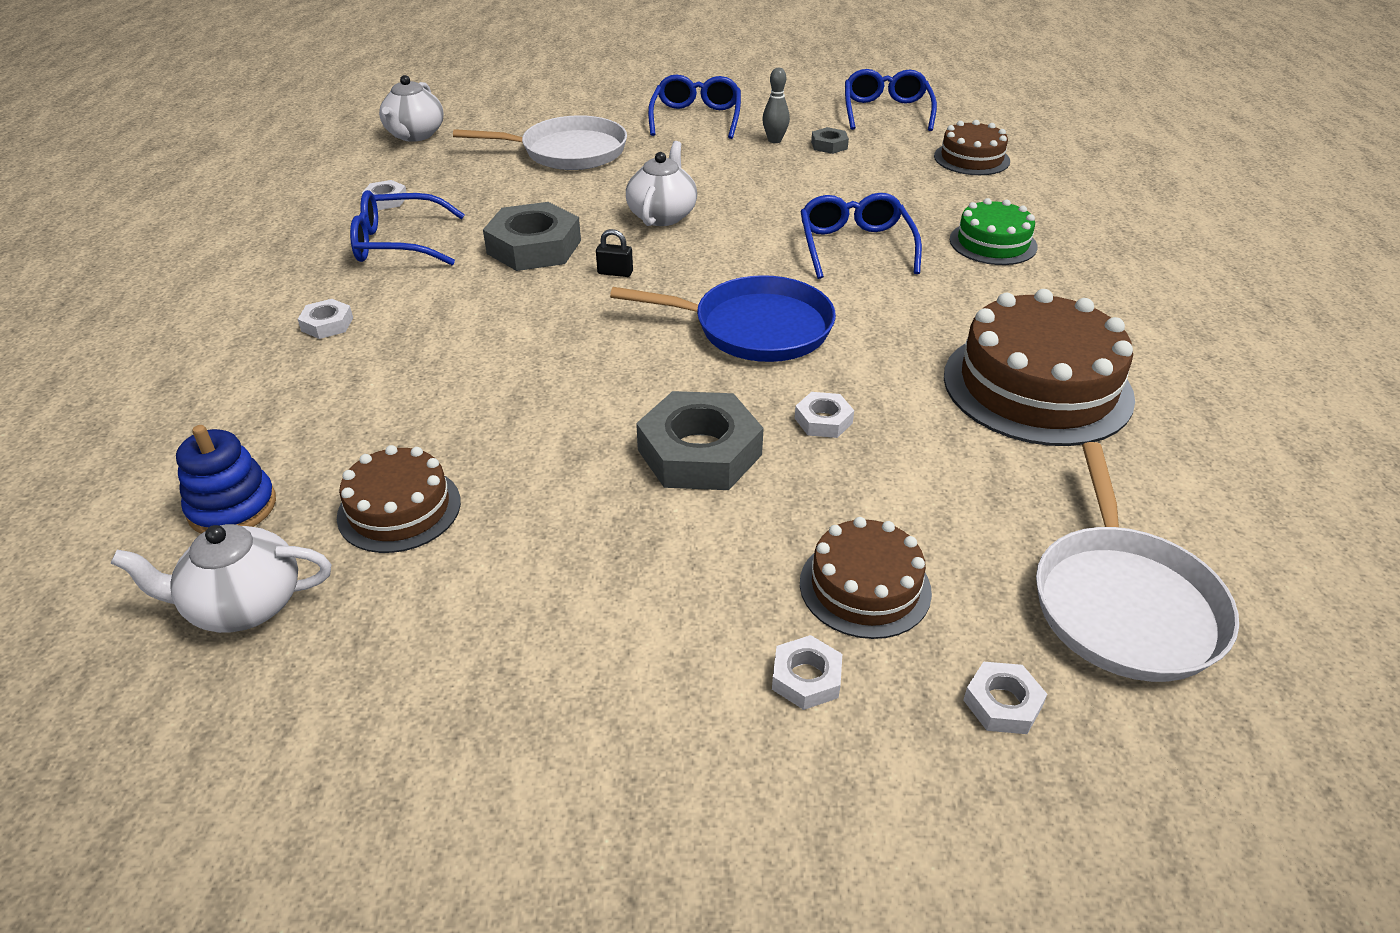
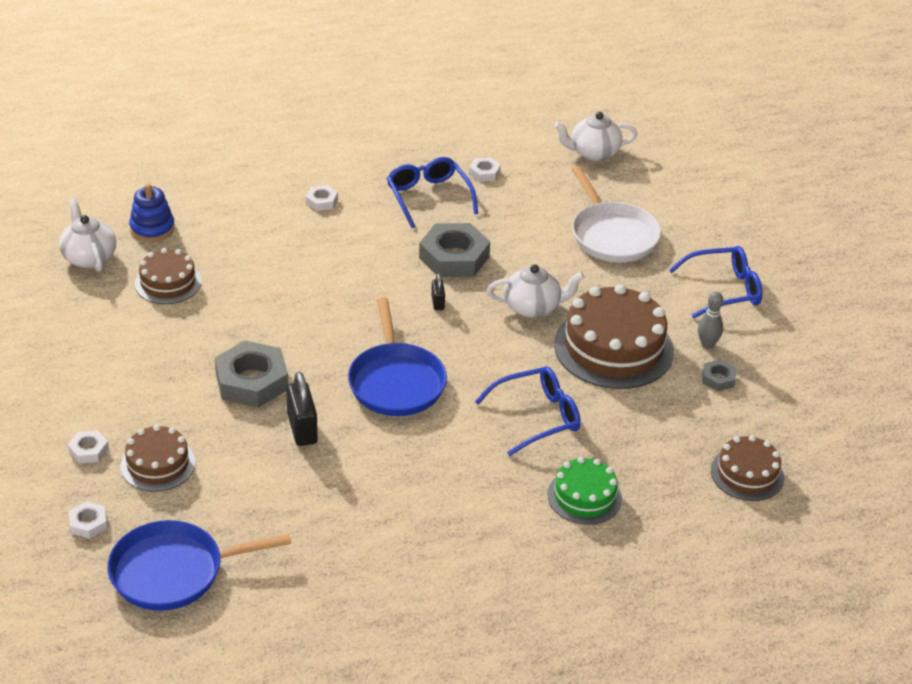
camera: 70 degrees right, 0 degrees up
(823, 420) = (302, 429): white nut -> black padlock
(886, 111) = (821, 407): blue glasses -> none
(1037, 386) = (380, 529): brown cake -> brown cake (613, 348)
(1124, 604) = (173, 572): white pan -> blue pan

